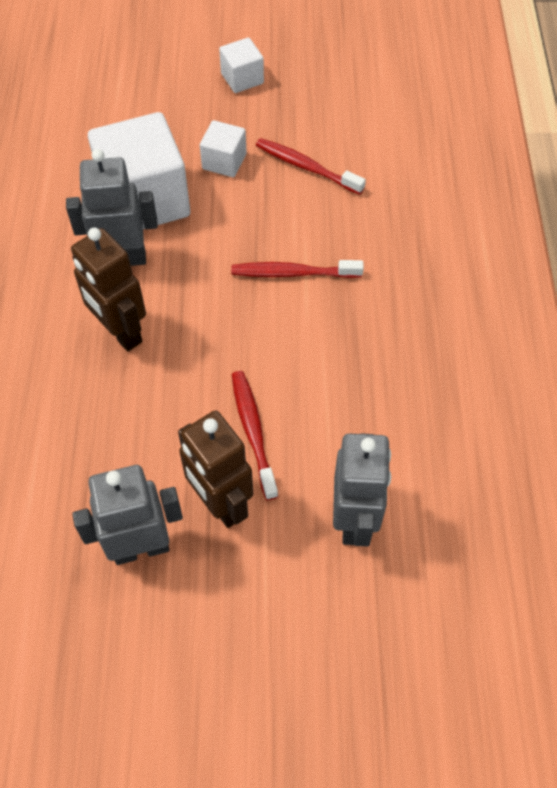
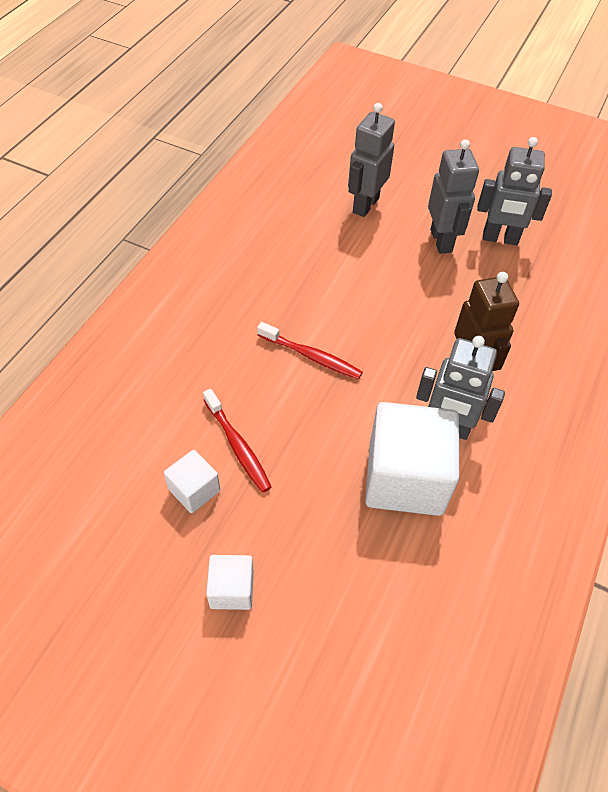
camera: 155 degrees left, 5 degrees down
(220, 503) = (441, 241): brown robot -> grey robot
(224, 161) = (310, 487): white cube -> white cube (194, 490)
(253, 432) = (401, 267): red toothbrush -> none

